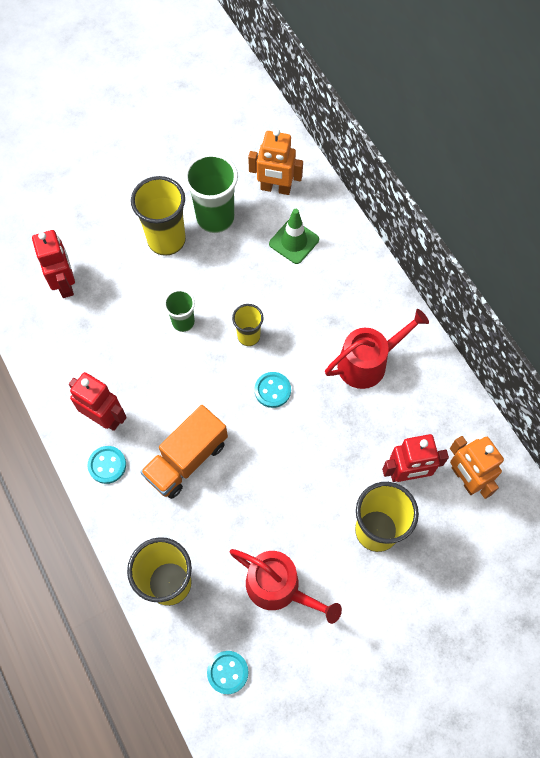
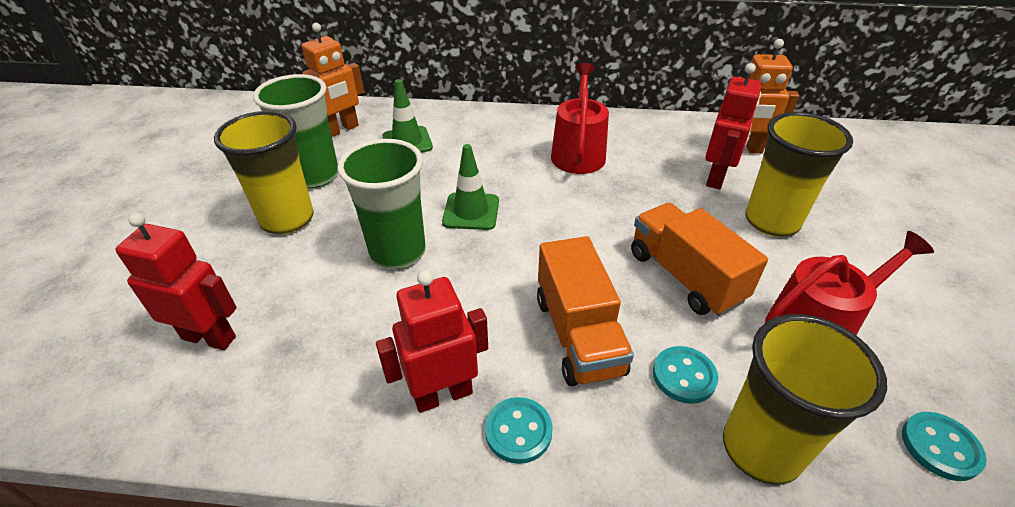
camera: 55 degrees left, 25 degrees down
(183, 322) = (398, 252): green cup -> green cup, size x1.76
(248, 336) = (471, 211): yellow cup -> green traffic cone
(272, 390) = (550, 222): turquoise button -> turquoise button (684, 376)
(276, 496) = (685, 276): none -> orange truck

